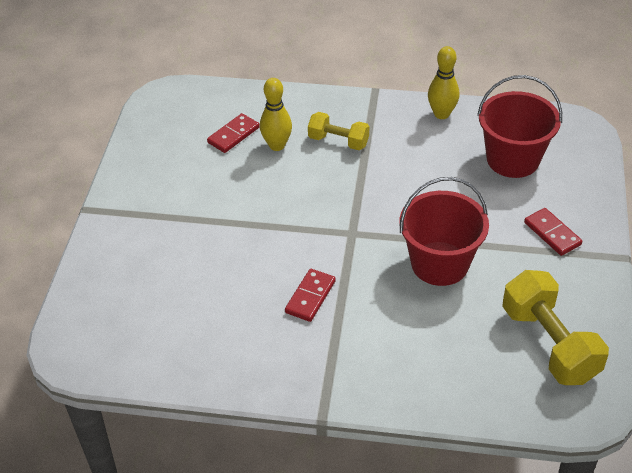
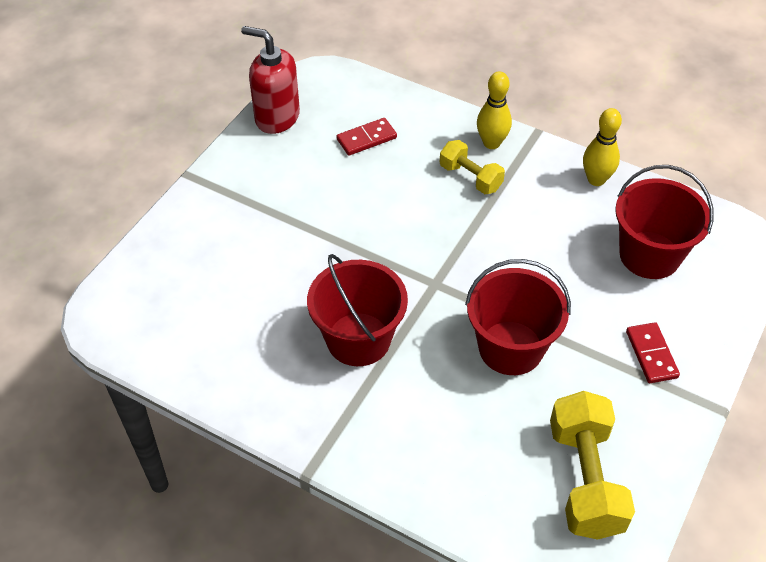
camera: 20 degrees right, 5 degrees up
(144, 139) = (277, 117): none -> red soap dispenser
(277, 145) = (405, 163): yellow bowling pin -> yellow bowling pin (491, 143)
(310, 297) = (358, 339): red domino -> red bucket

